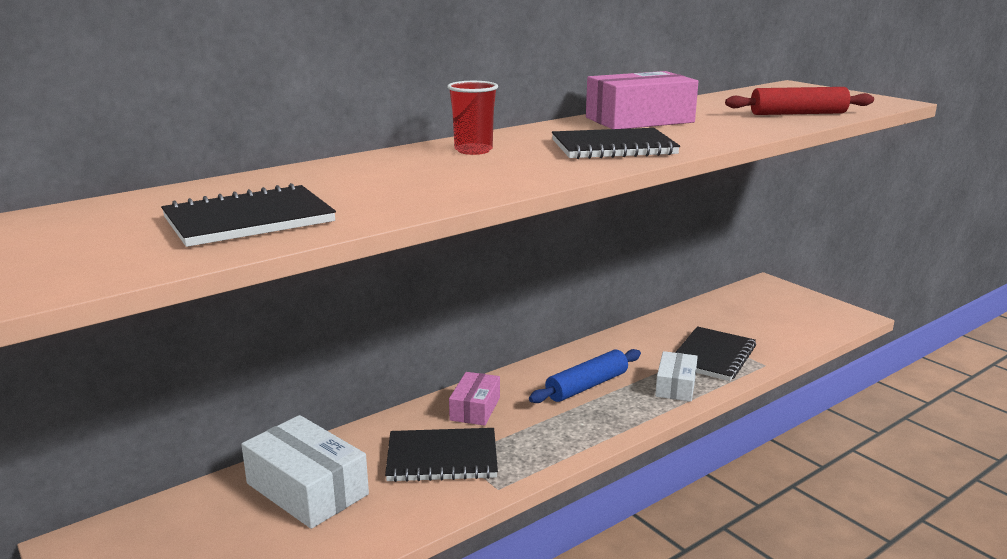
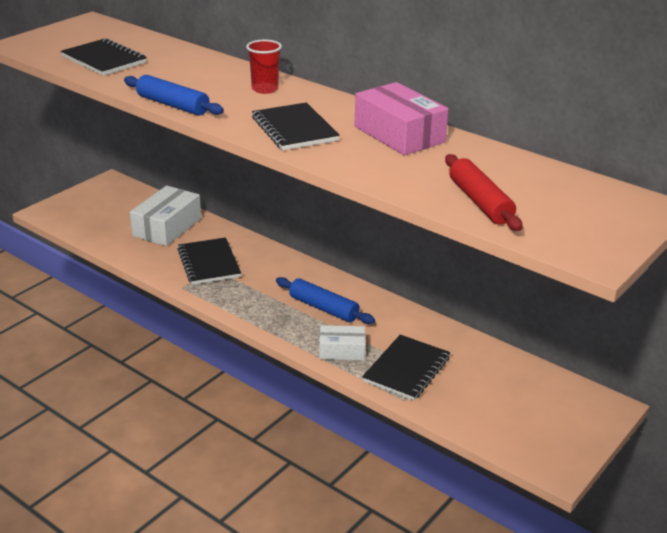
camera: 75 degrees right, 10 degrees up
(475, 408) = (272, 266): pink box -> none
(501, 189) = (173, 105): none -> blue rolling pin
(713, 356) = (407, 369): black notebook -> black notebook turned 75 degrees counterclockwise

